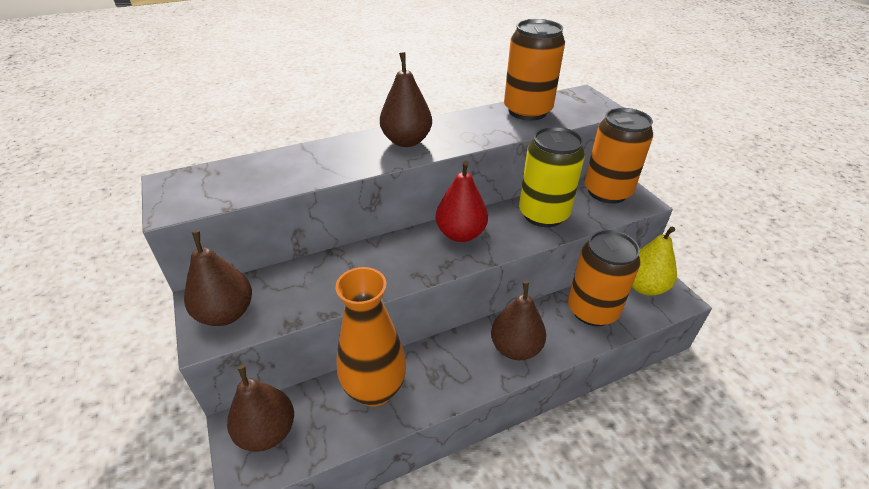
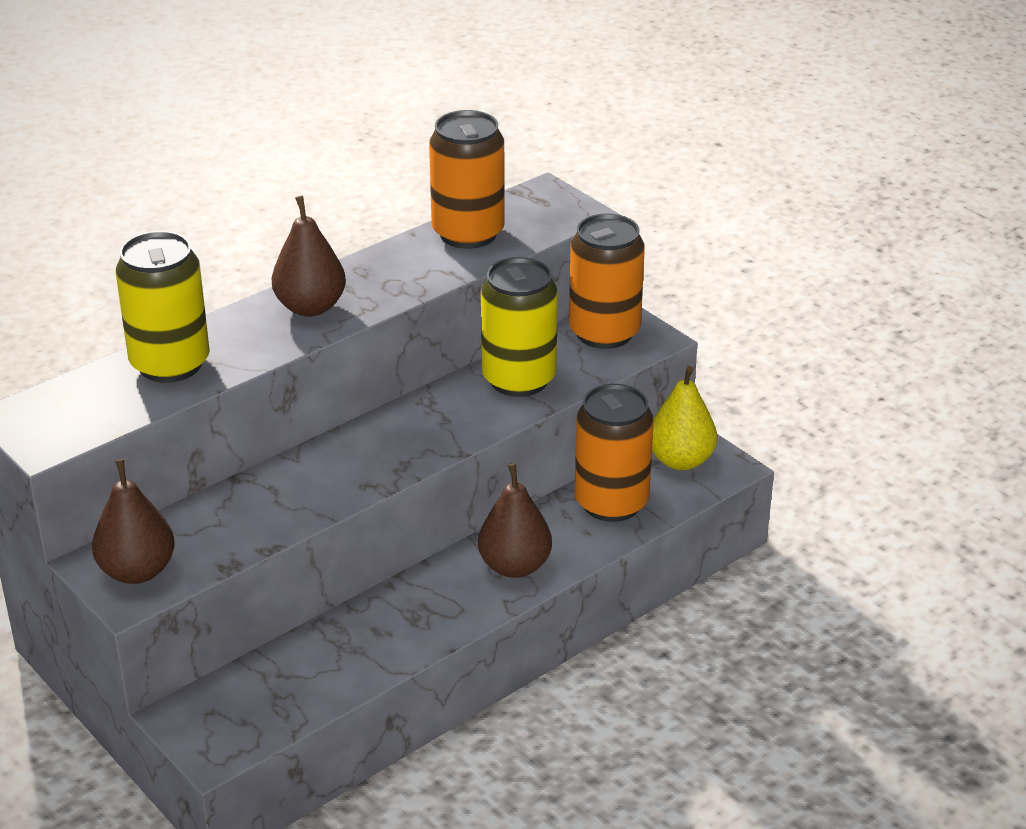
camera: 15 degrees left, 5 degrees down
(267, 432) = (220, 713): brown pear -> none
(294, 164) = (170, 364): none -> yellow can
(374, 390) = (341, 646): orange vase -> none
(460, 234) = (409, 425): red pear -> none

